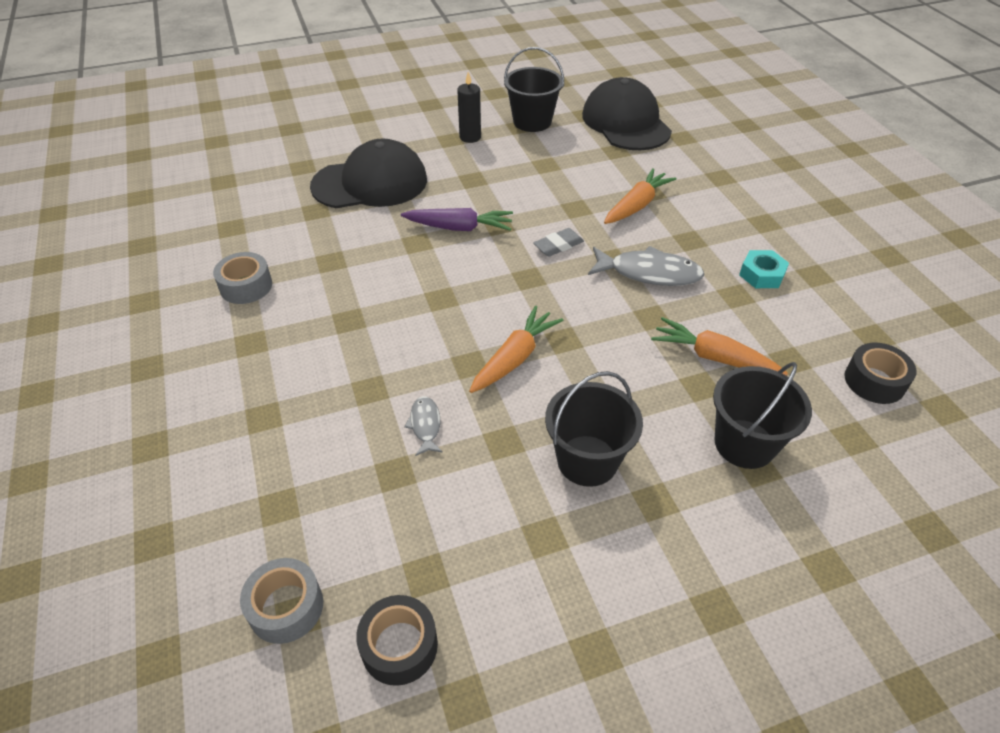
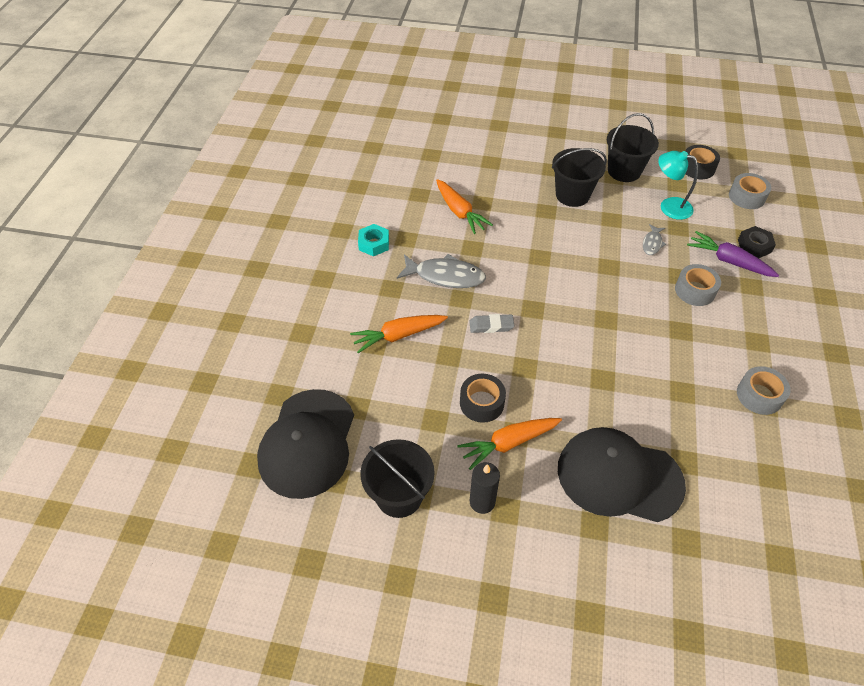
camera: 150 degrees left, 5 degrees up
(264, 491) = (754, 246): none -> black nut
(343, 376) = (695, 290): none -> grey tape
(423, 512) = (669, 206): none -> turquoise lamp
(459, 228) = (559, 378): purple carrot -> purple carrot (728, 261)
(515, 358) = (578, 258): orange carrot -> orange carrot (508, 443)
(649, 273) = (445, 276): grey fish -> grey fish turned 150 degrees clockwise
(744, 444) = (487, 172): black bucket -> black bucket (624, 171)
(874, 381) = (389, 169): black tape -> black tape (482, 403)

